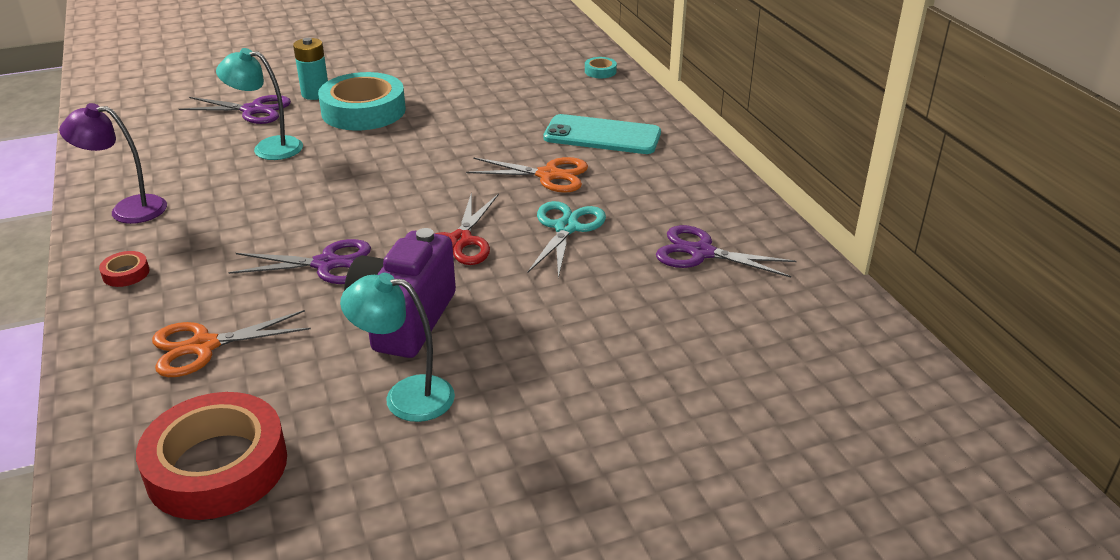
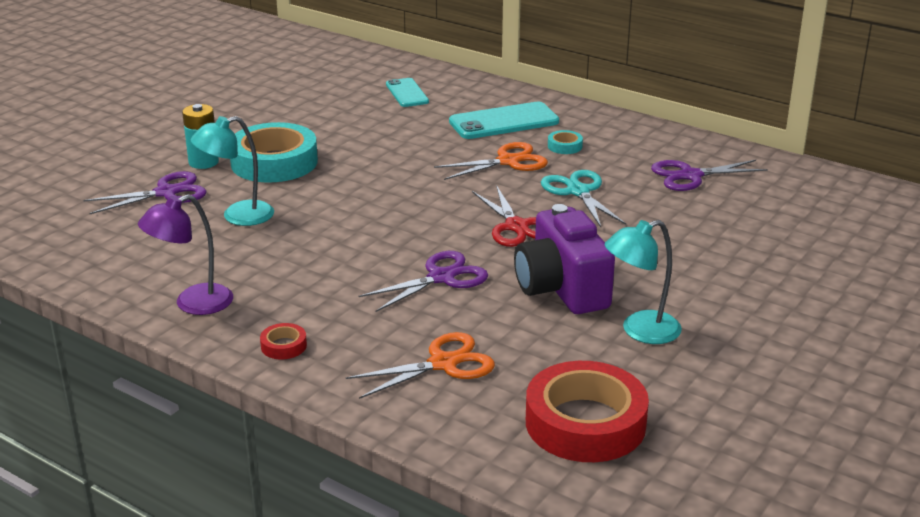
camera: 35 degrees left, 5 degrees down
(204, 346) = (443, 364): orange scissors -> orange scissors turned 150 degrees counterclockwise
(559, 83) = (407, 93): none -> turquoise phone
(600, 71) = (426, 75): turquoise tape -> turquoise tape (565, 146)

